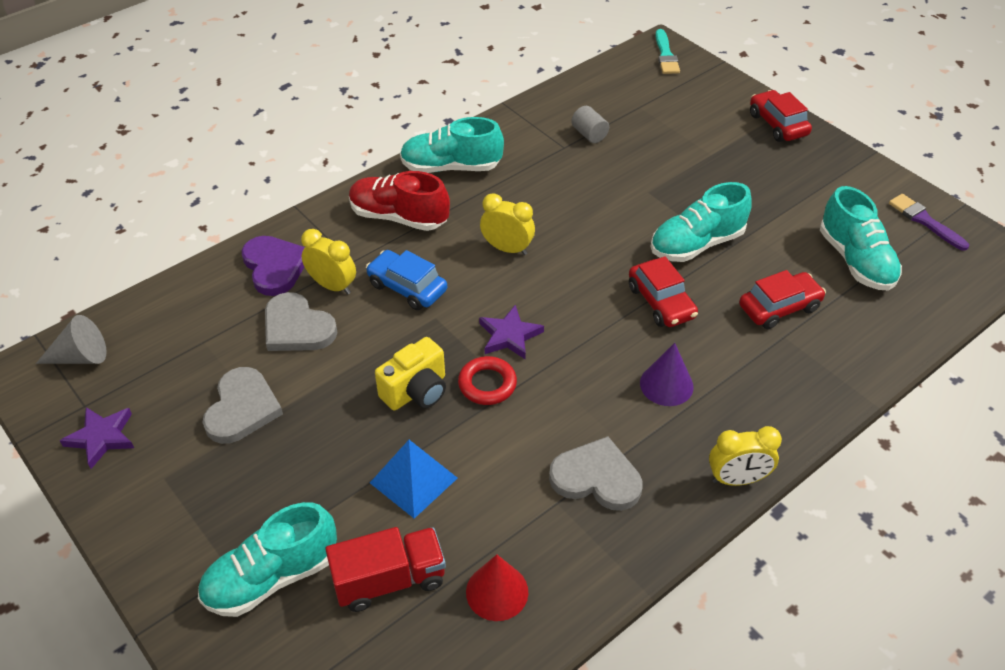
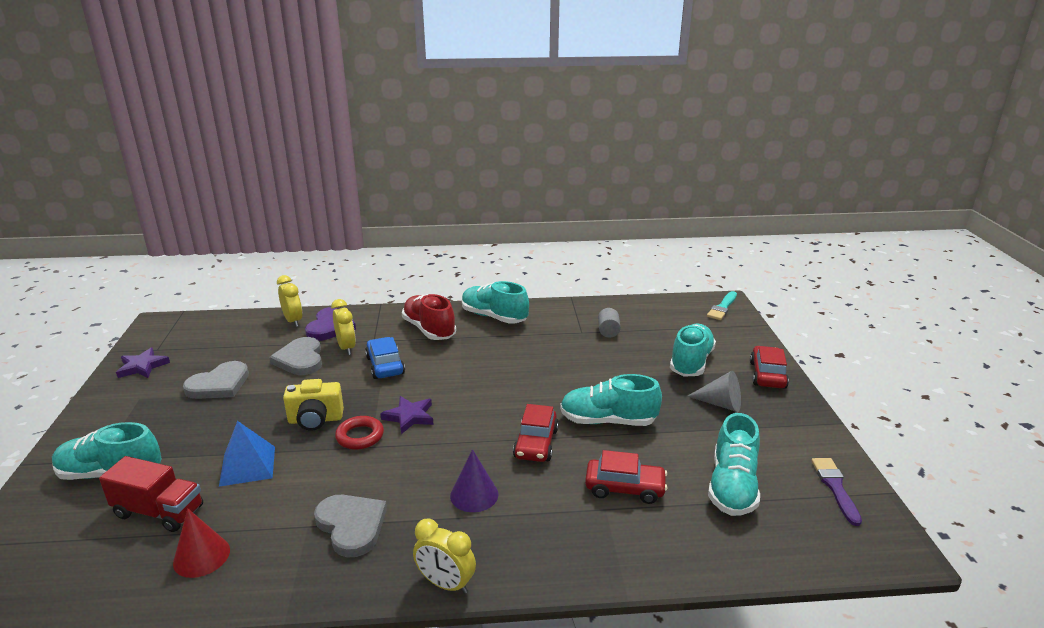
camera: 35 degrees right, 20 degrees down
(80, 357) = (187, 328): grey cone -> grey cone (720, 404)
(507, 248) = (471, 370): yellow clock -> yellow clock (293, 321)
(701, 139) = (691, 362): none -> turquoise shoe

